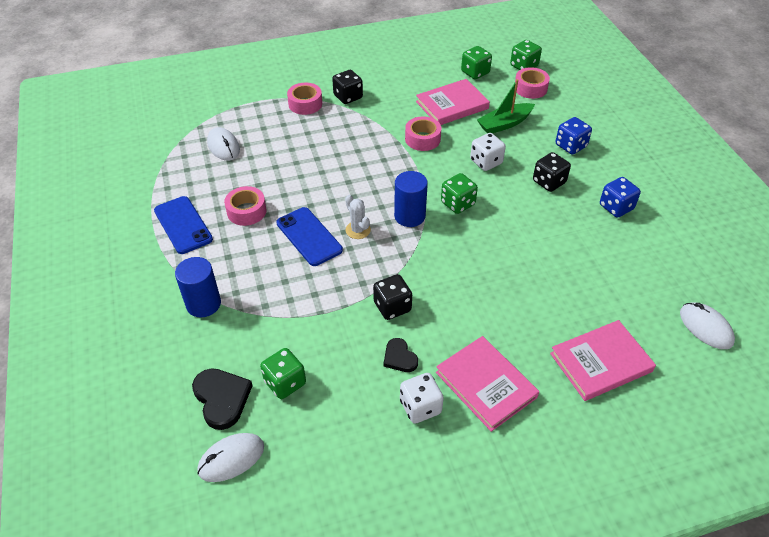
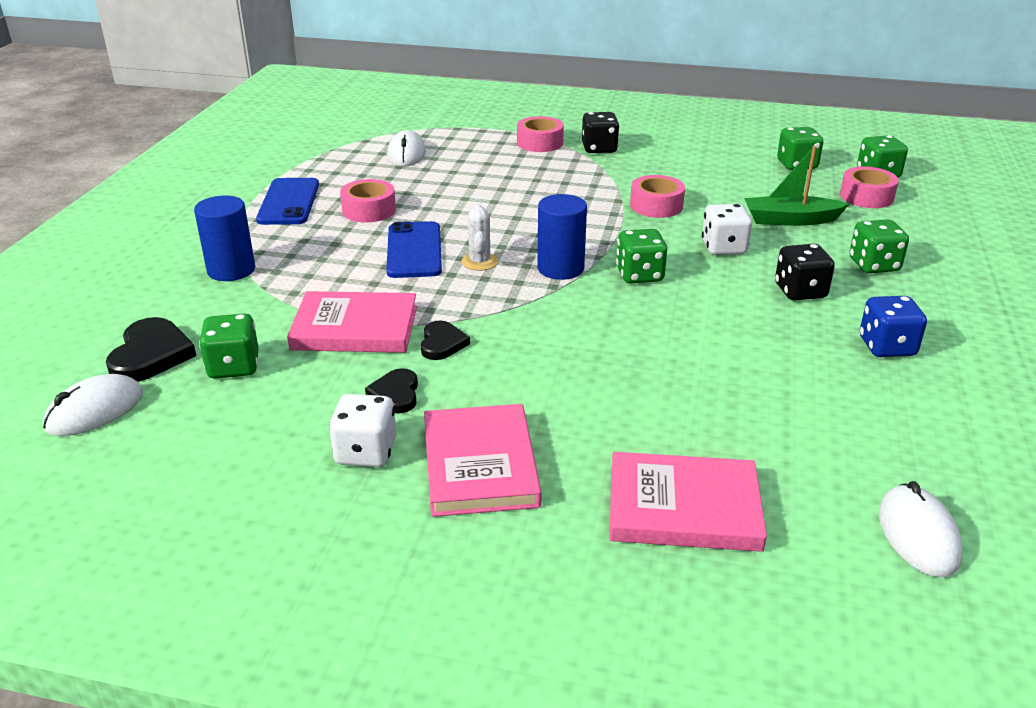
camera: 30 degrees right, 15 degrees down
(231, 459) = (95, 411): white mouse -> white mouse turned 45 degrees counterclockwise
(392, 307) = (442, 343): black dice -> black heart
(452, 105) = (731, 186): pink book -> pink book (355, 328)
(570, 146) = (874, 265): blue dice -> green dice

